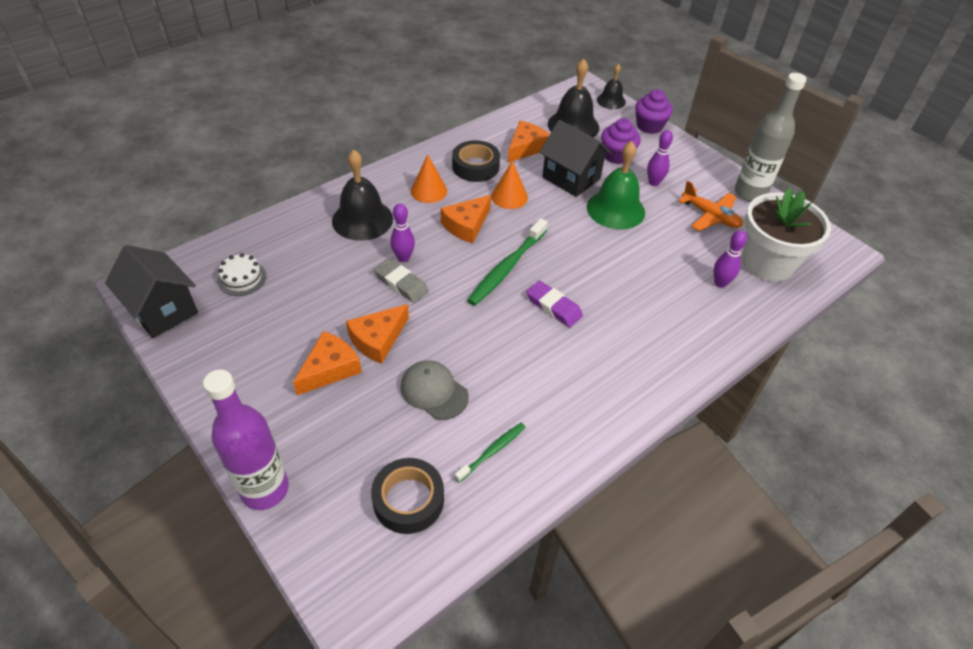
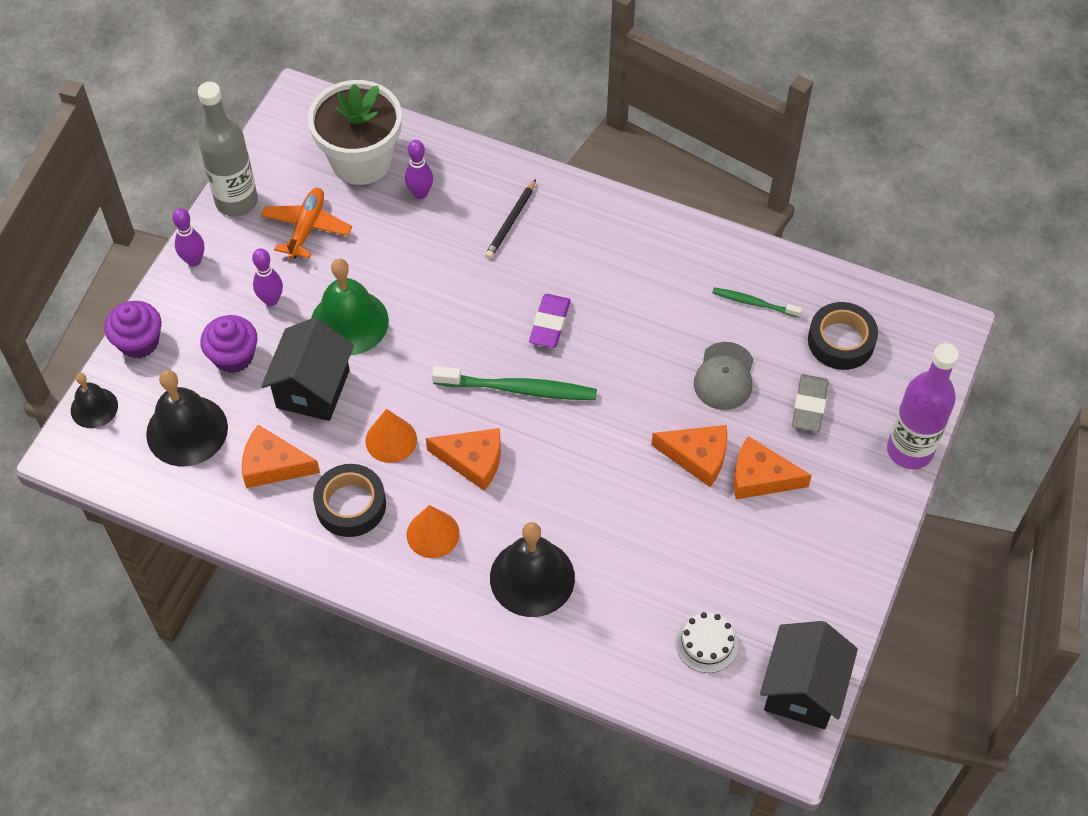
camera: 115 degrees left, 10 degrees up
(401, 283) = (608, 478): grey eraser -> grey eraser (809, 406)
(403, 258) = (568, 497): purple bowling pin -> purple bowling pin (194, 260)
(667, 324) = (511, 222): none -> black pencil

